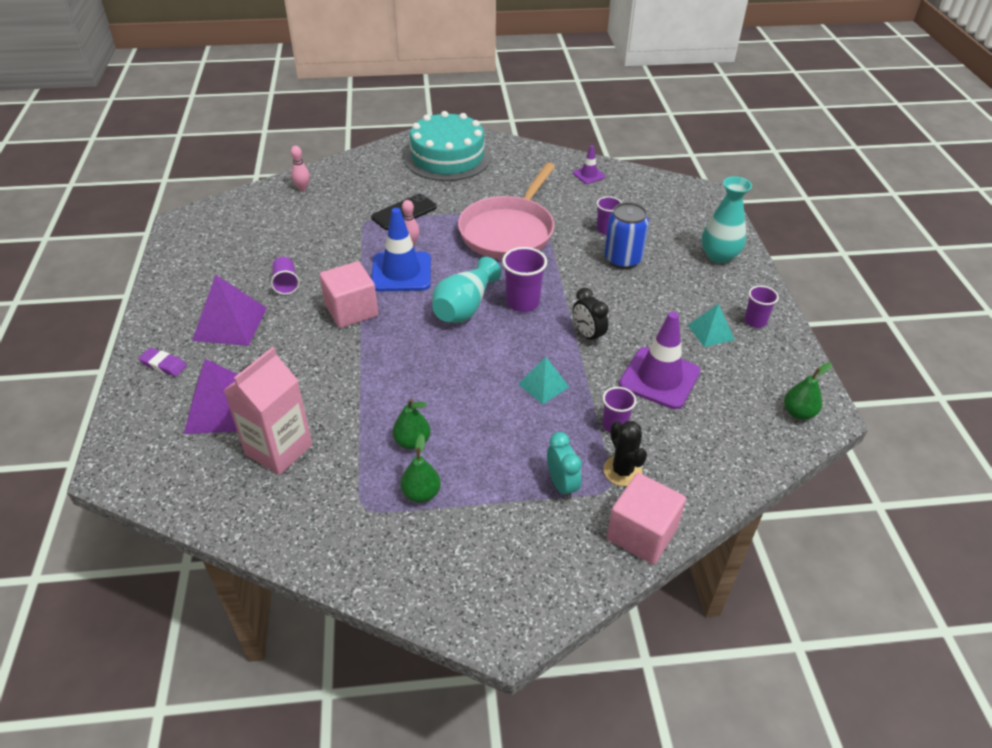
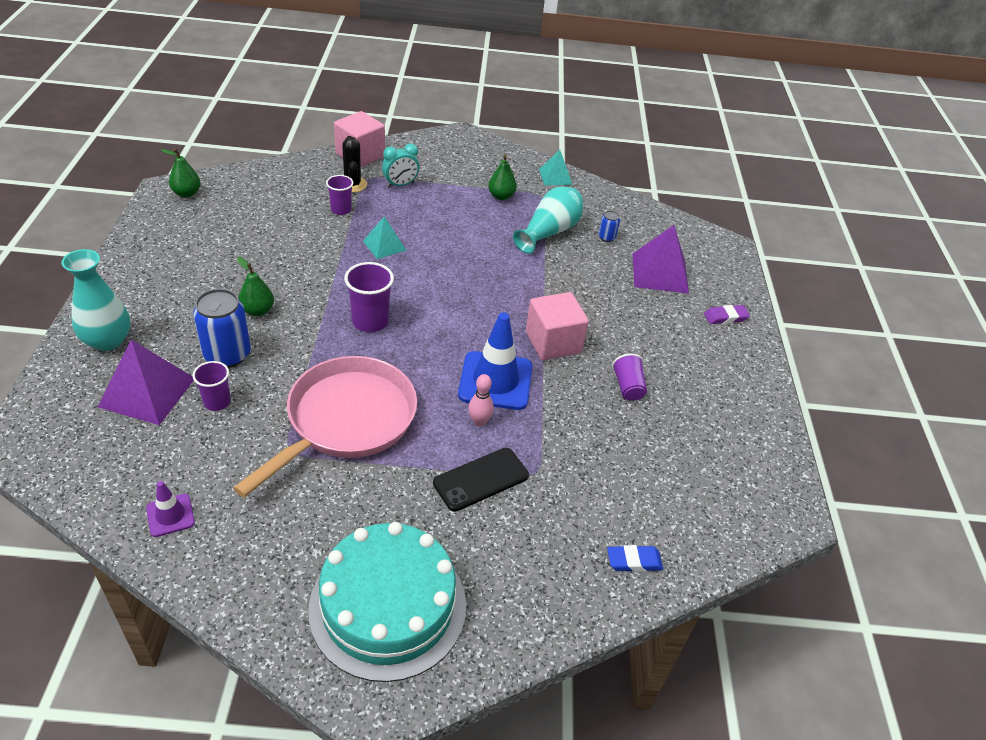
camera: 175 degrees left, 0 degrees up
(163, 365) = (725, 317): purple eraser -> purple eraser turned 45 degrees counterclockwise
(230, 323) = (676, 348): purple pyramid -> purple pyramid (147, 392)
(279, 449) = (606, 237): pink carton -> blue can
(302, 188) = (634, 561): pink bowling pin -> blue eraser
(412, 442) = (503, 225): green pear -> green pear (257, 311)
(465, 307) = (433, 327): turquoise vase -> turquoise vase (549, 232)
(561, 485) = (400, 185): turquoise clock -> turquoise clock turned 105 degrees counterclockwise
(588, 335) = (321, 278): black clock -> none
(659, 378) = (280, 234): purple traffic cone -> none
(710, 332) = (199, 262): turquoise pyramid -> turquoise pyramid (555, 177)
(755, 321) = (146, 264): purple cup -> none

